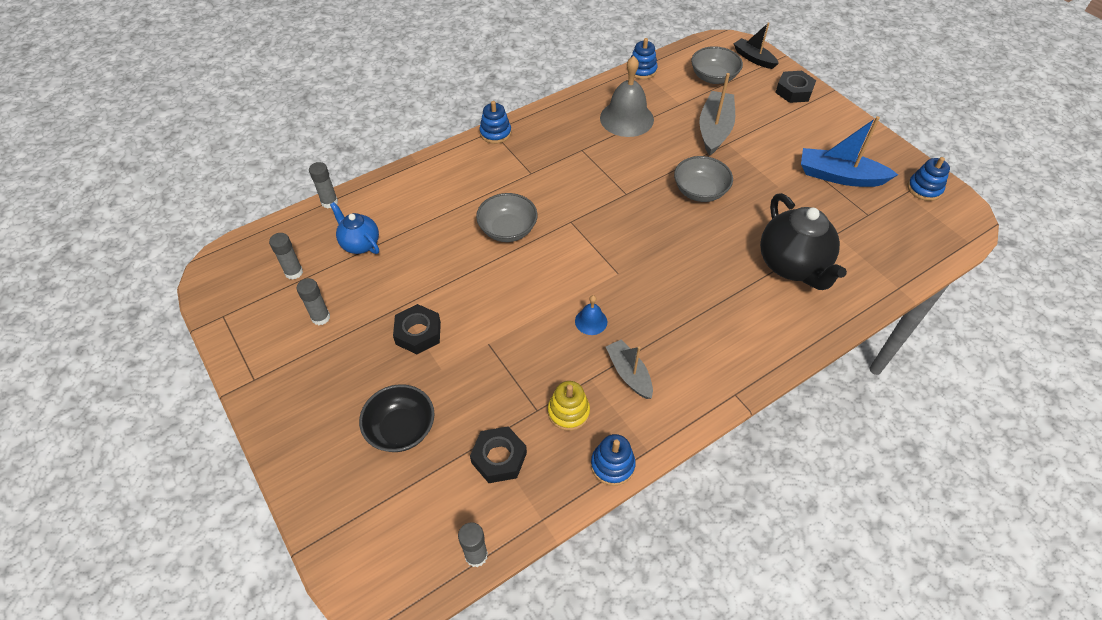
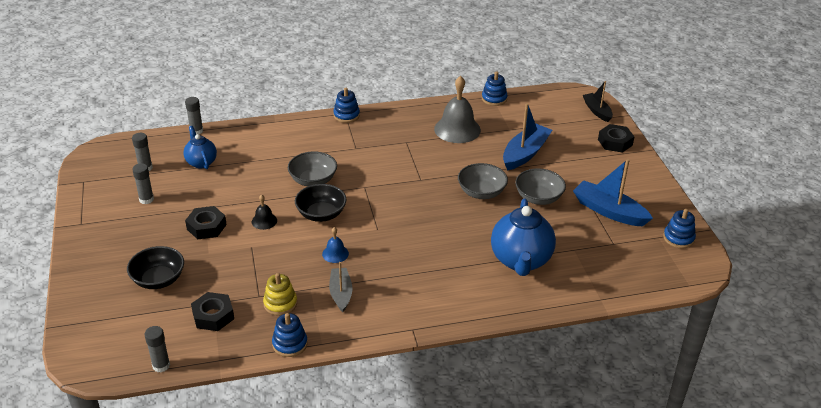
camera: 20 degrees right, 15 degrees down
(483, 303) = (264, 221): none -> black bell
(543, 273) = (321, 214): none -> black bowl
(713, 77) = (551, 117): grey bowl -> grey bowl (538, 198)
(714, 129) = (525, 153): grey boat -> blue boat
(792, 266) = (521, 261): black teapot -> blue teapot

